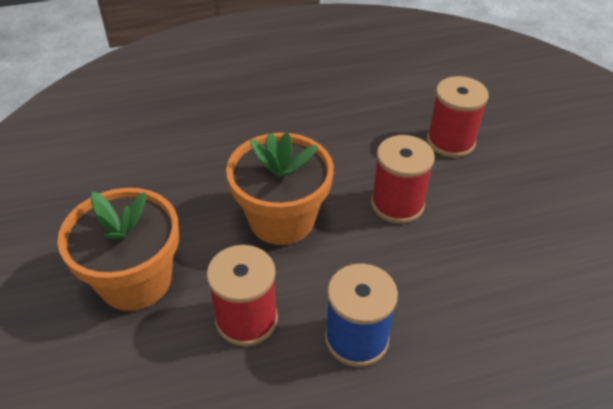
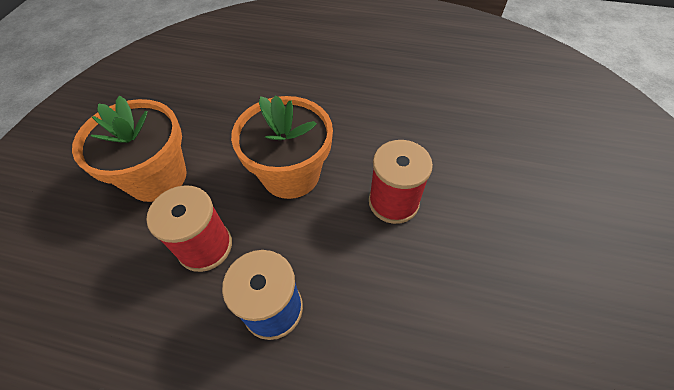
camera: 30 degrees right, 10 degrees up
(450, 142) = (483, 163): red spool -> none

